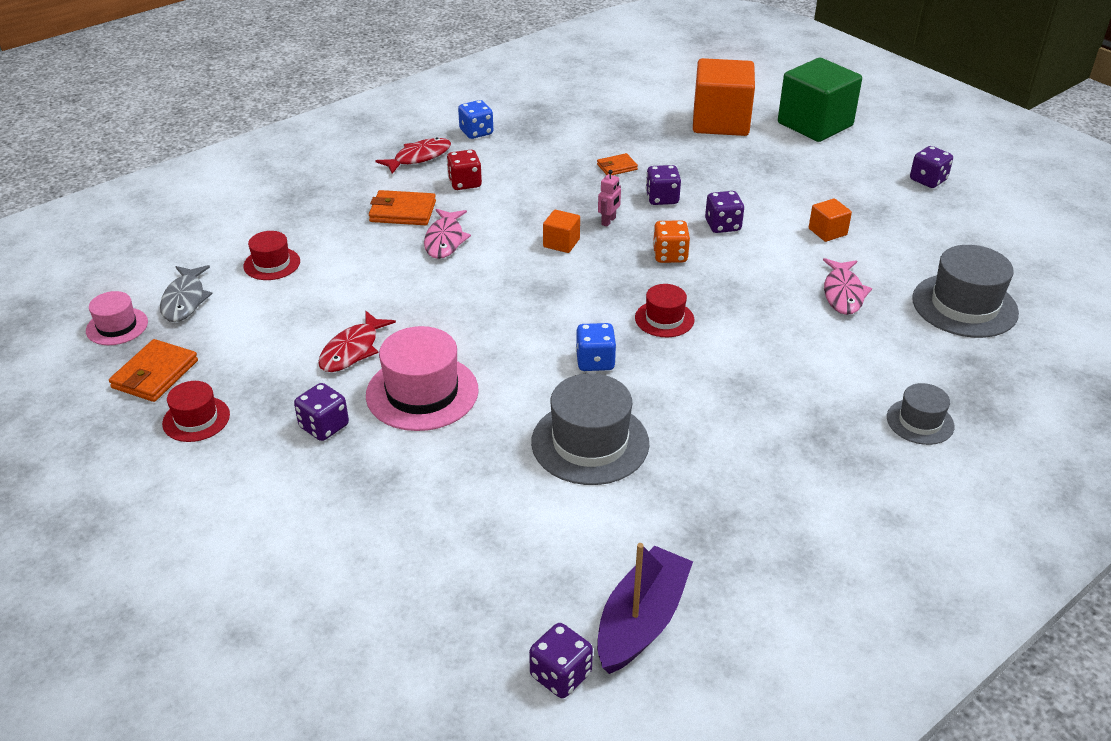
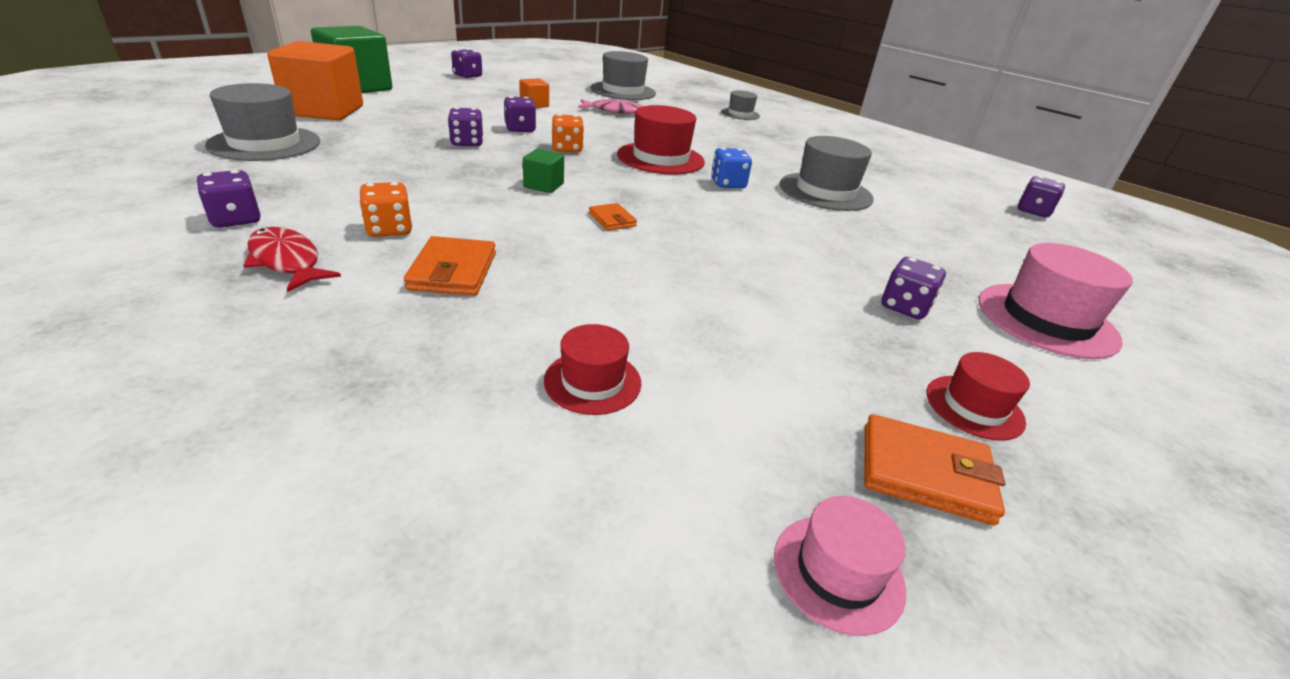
camera: 100 degrees left, 5 degrees down
(184, 300) = (721, 477): grey fish -> none
(352, 350) = (771, 296): red fish -> none
(422, 392) = (815, 255): pink hat -> pink hat (1046, 320)
(445, 240) = (532, 243): pink fish -> none
(465, 183) = (389, 229): red dice -> orange dice
(476, 132) = (236, 219): blue dice -> purple dice
(561, 243) = (543, 185): orange cube -> green cube
(609, 221) = (504, 164): pink robot -> none
(617, 167) = (393, 154): orange wallet -> orange wallet (612, 220)
(619, 114) = (265, 143): none -> grey hat
(641, 621) = (966, 188): purple boat -> none
(664, 319) = (660, 158): red hat -> red hat, size x1.75

